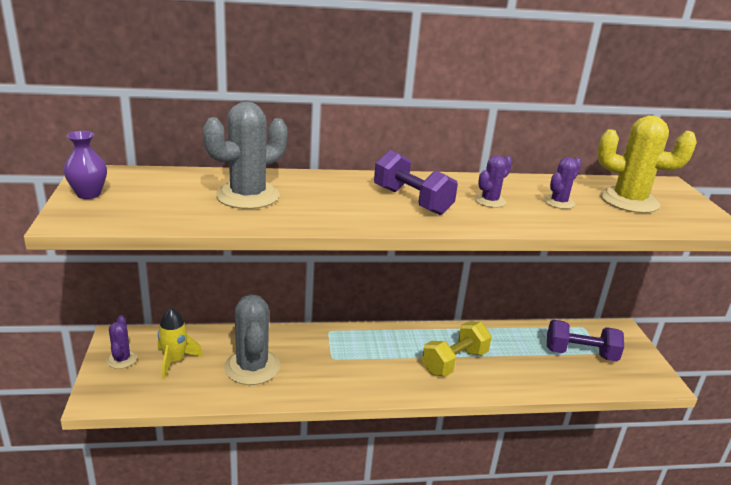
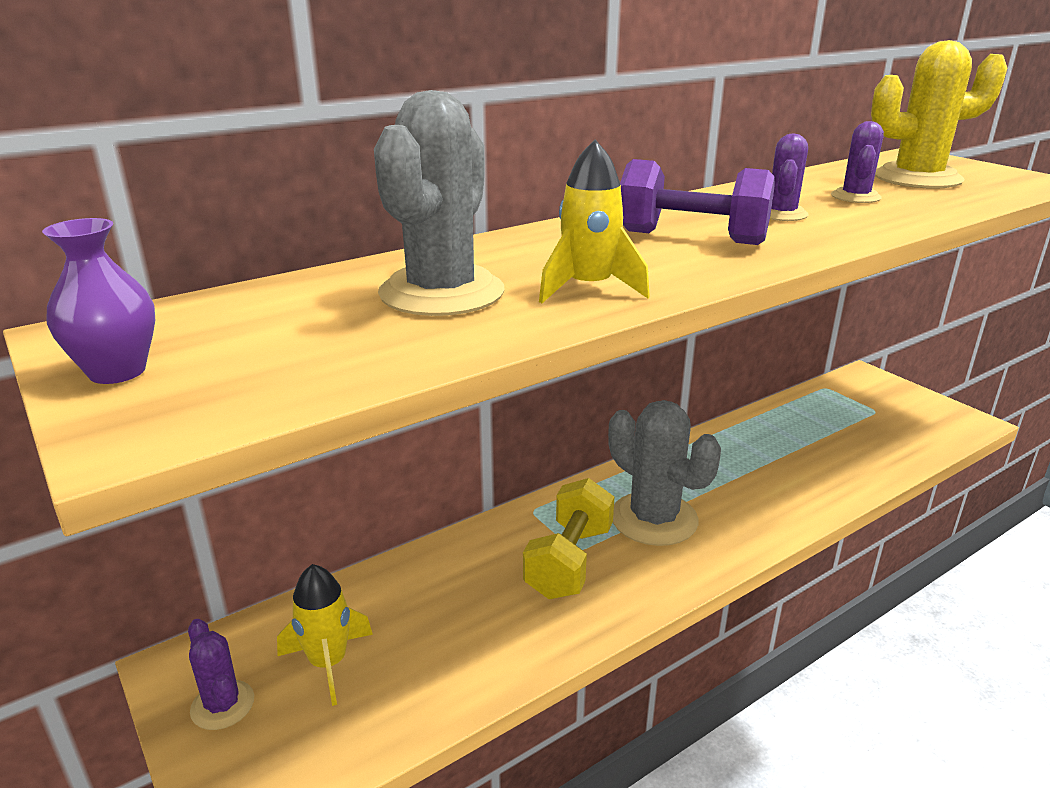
camera: 25 degrees left, 0 degrees up
(252, 367) = (471, 616): grey cactus -> grey cactus (654, 519)
(314, 213) = (589, 288): none -> yellow rocket
(454, 362) = (737, 488): yellow dumbbell -> yellow dumbbell (569, 561)
(580, 354) = (858, 421): purple dumbbell -> none

